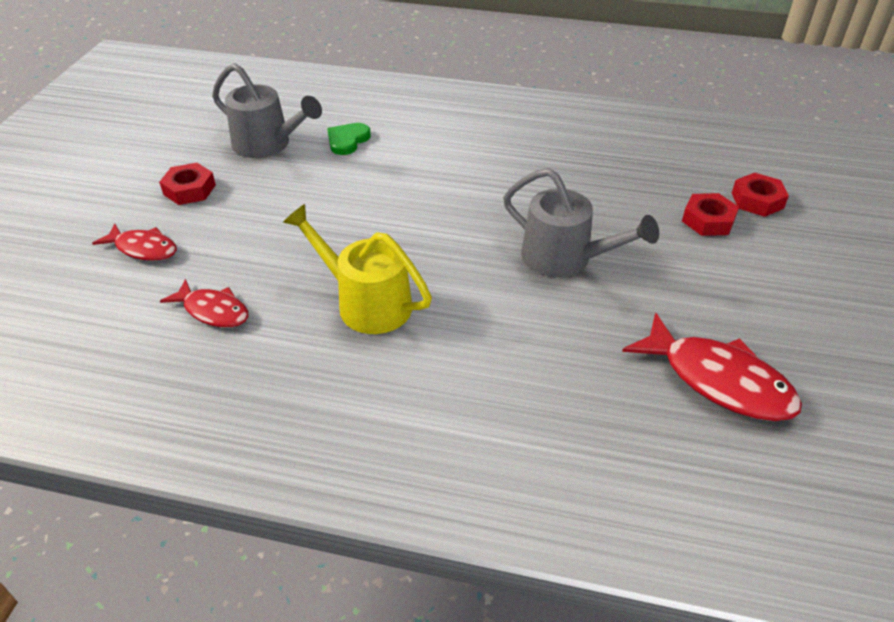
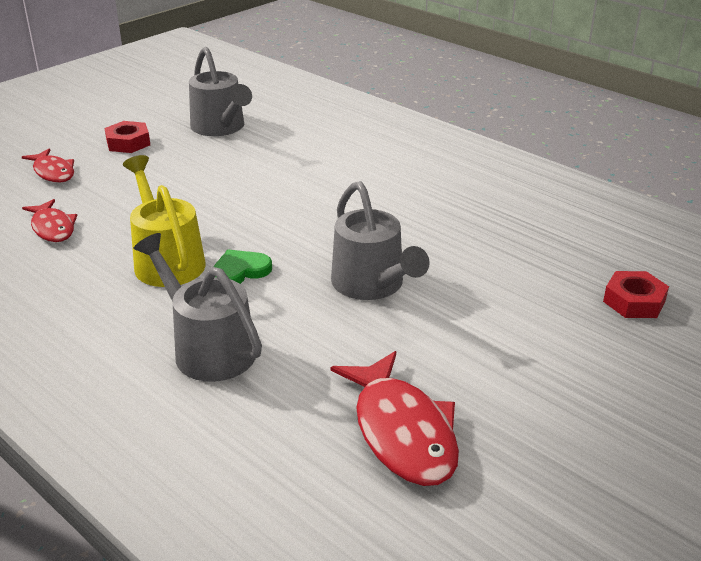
camera: 30 degrees right, 10 degrees down
(347, 140) = (287, 141): green heart -> green heart (240, 271)
(495, 374) = (207, 348): none -> grey watering can
(708, 220) = (556, 301): red nut -> none

